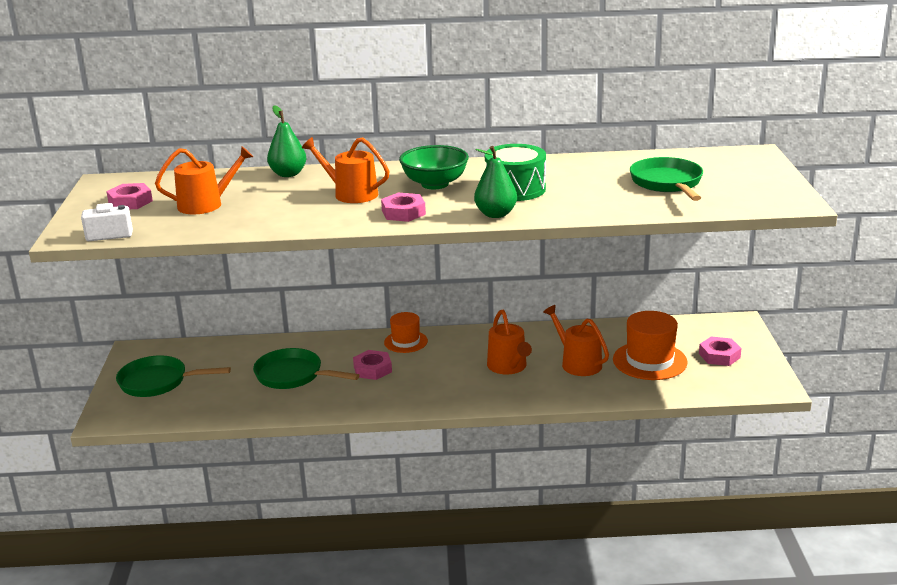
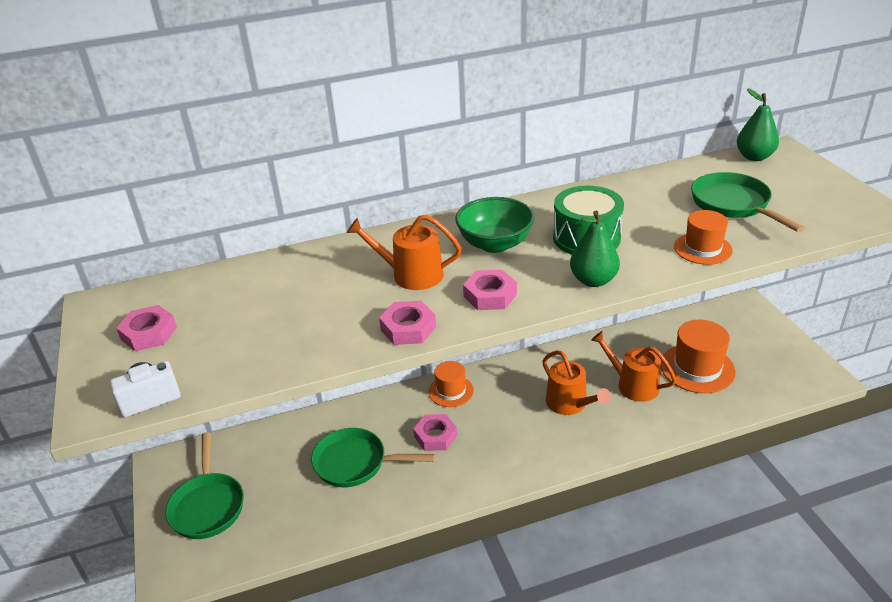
camera: 15 degrees left, 10 degrees up
(158, 382) = (208, 506): green pan -> green pan turned 90 degrees counterclockwise
(206, 204) = (247, 322): orange watering can -> none
(288, 174) = (319, 255): green pear -> green pear (754, 157)
(609, 207) = (702, 248): none -> orange hat
(719, 356) = (755, 349): pink nut -> pink nut (408, 328)

